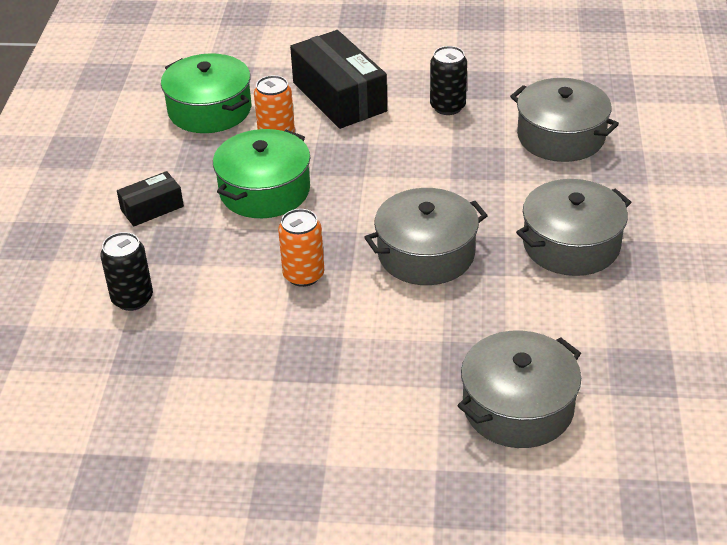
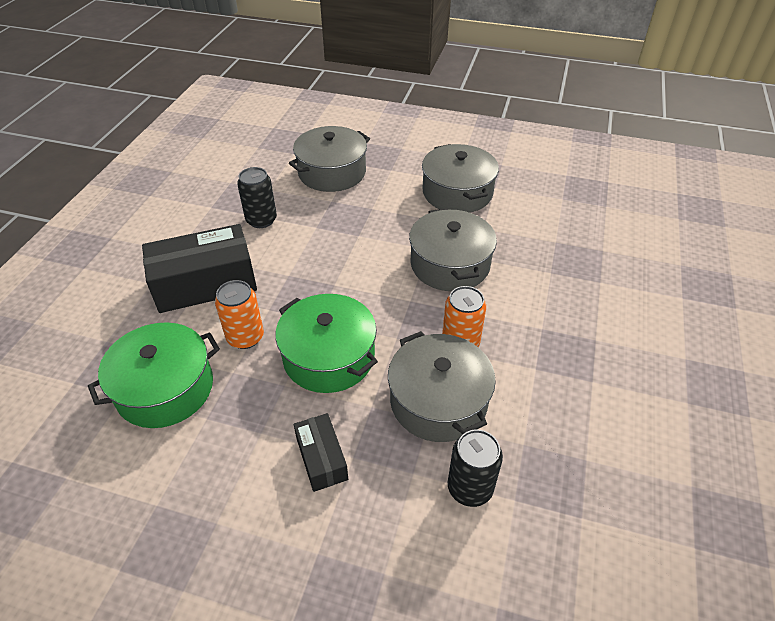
camera: 80 degrees left, 5 degrees up
(518, 407) = (619, 247): grey pot -> grey pot (438, 401)

